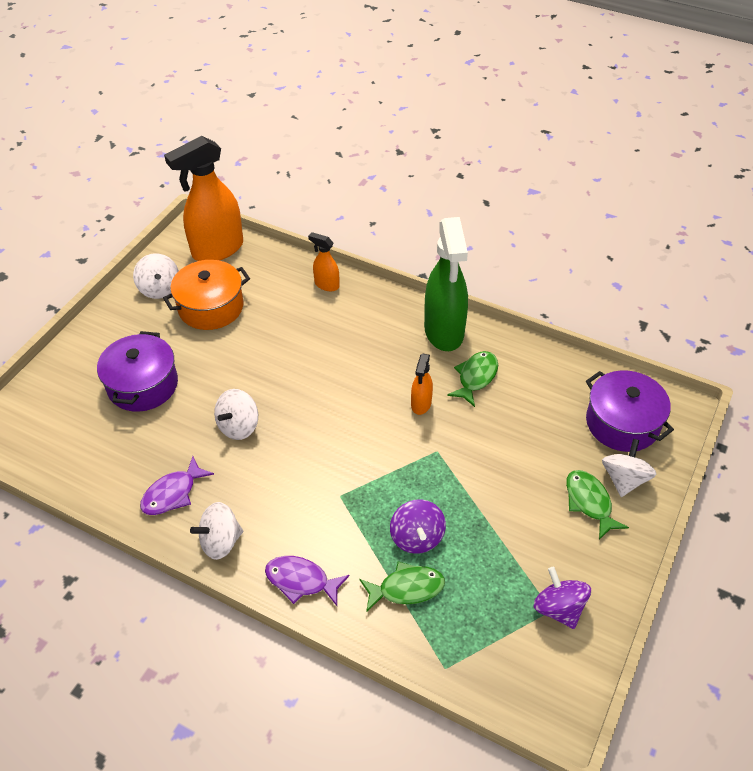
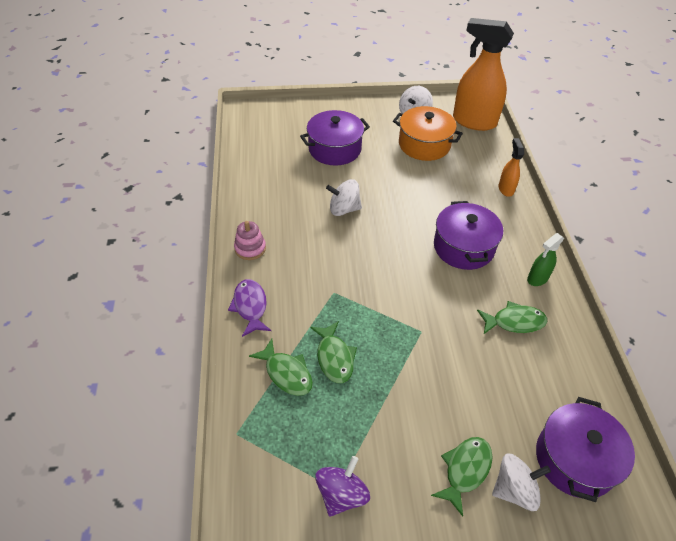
camera: 55 degrees right, 0 degrees up
(173, 493) = (268, 206): purple fish -> none
(220, 541) = (250, 248): white spinning top -> pink stacking toy
(368, 360) = (463, 247): none -> purple pot
(417, 537) = (334, 357): purple spinning top -> green fish
(421, 404) = (455, 299): orange spray bottle -> none
(444, 332) = (537, 278): green spray bottle -> green spray bottle, size x0.47

